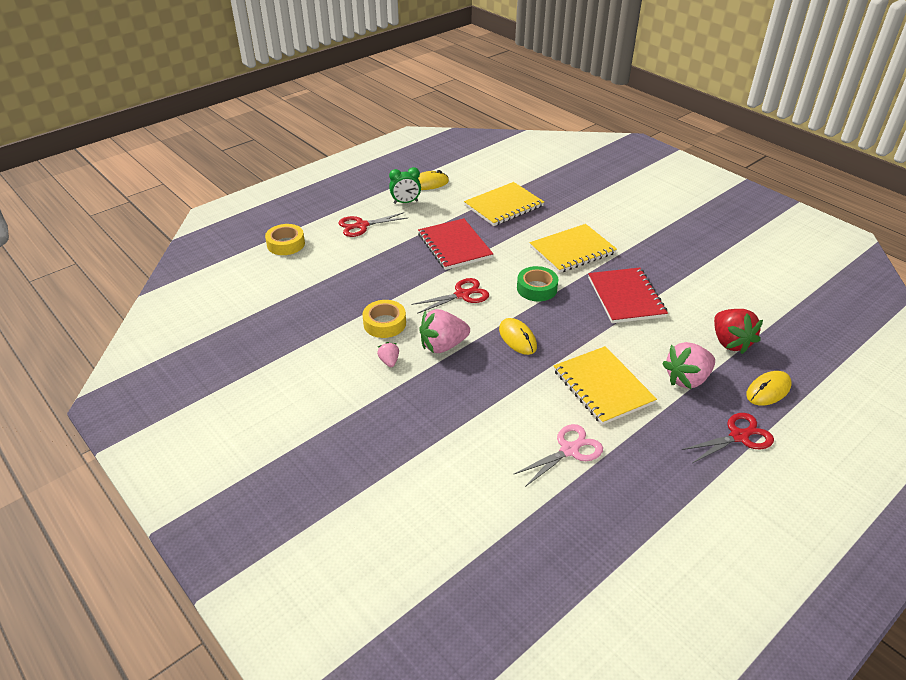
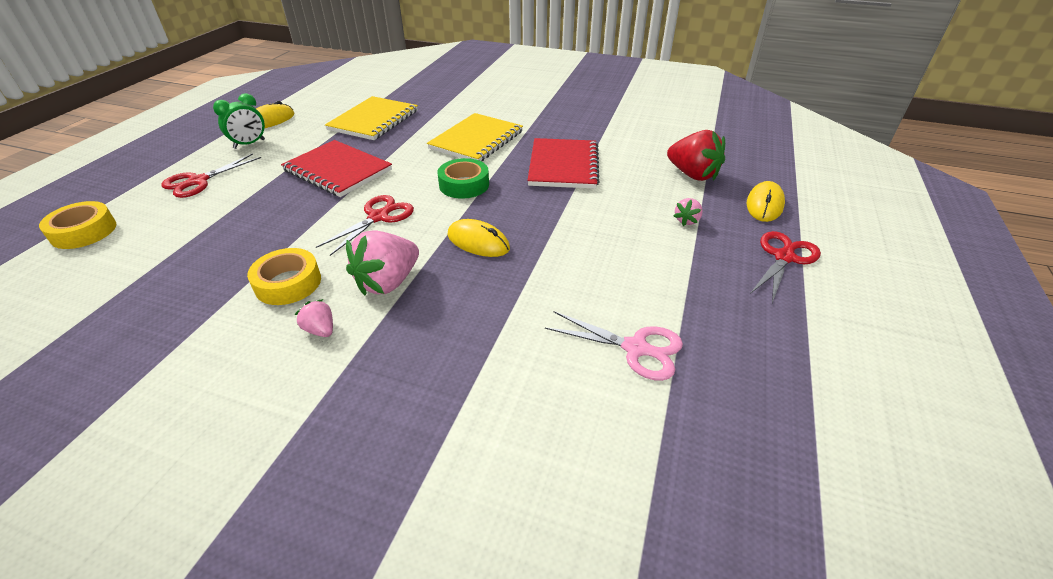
camera: 30 degrees left, 0 degrees up
(569, 450) = (635, 348): pink scissors -> pink scissors turned 90 degrees clockwise
(603, 386) = (612, 259): yellow notebook -> none
(626, 297) = (563, 165): red notebook -> red notebook turned 45 degrees clockwise
(687, 379) = (686, 220): pink strawberry -> pink strawberry, size x0.49

